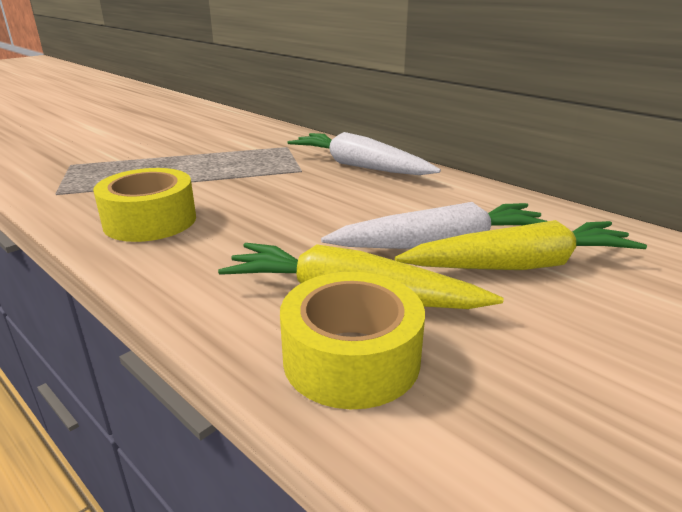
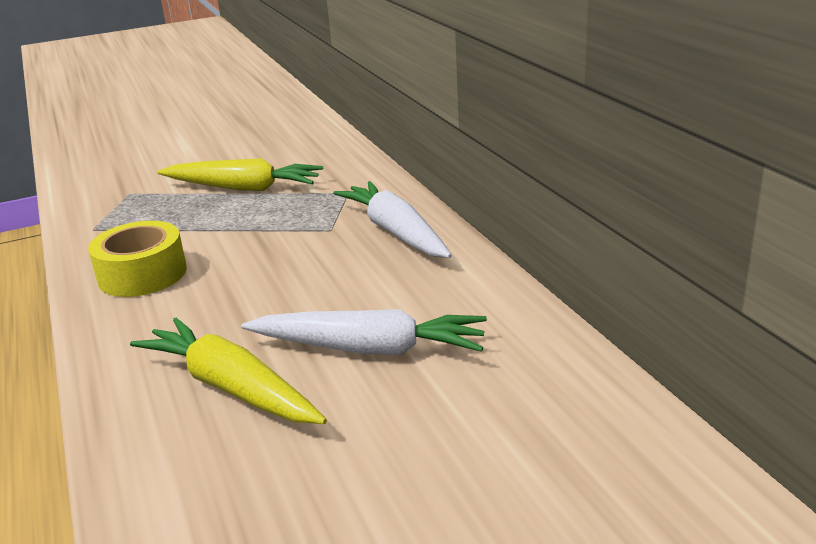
camera: 25 degrees right, 0 degrees up
(351, 359) = (175, 444): yellow tape -> none
(520, 265) = (419, 387): yellow carrot -> yellow carrot (243, 188)

